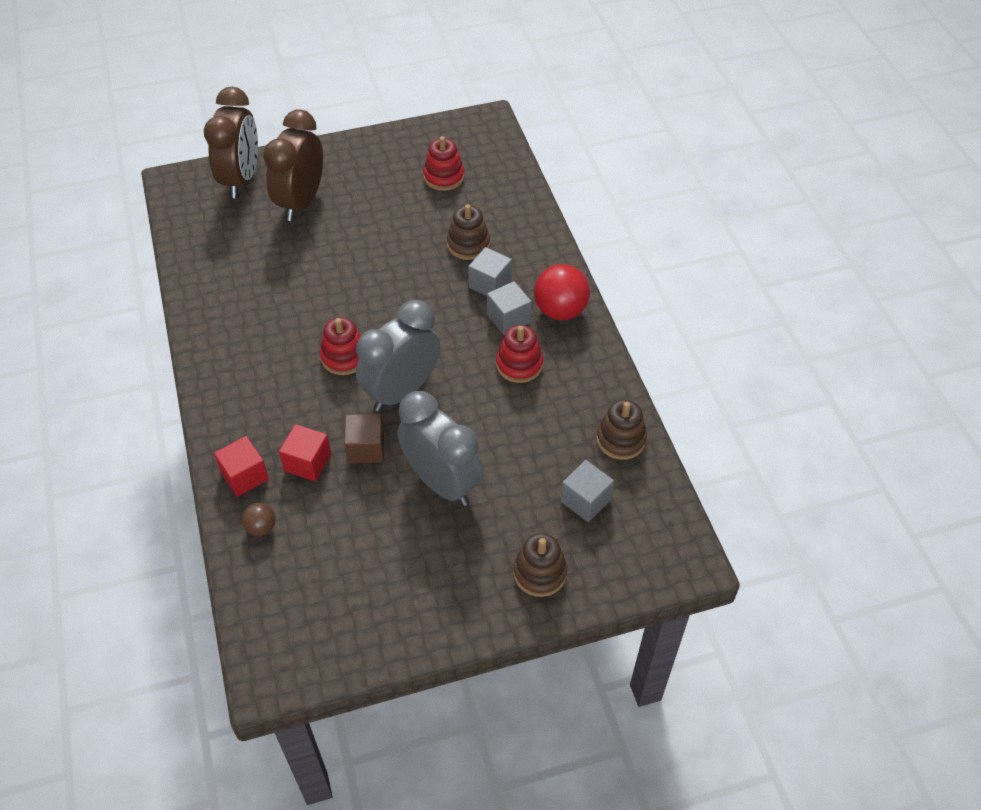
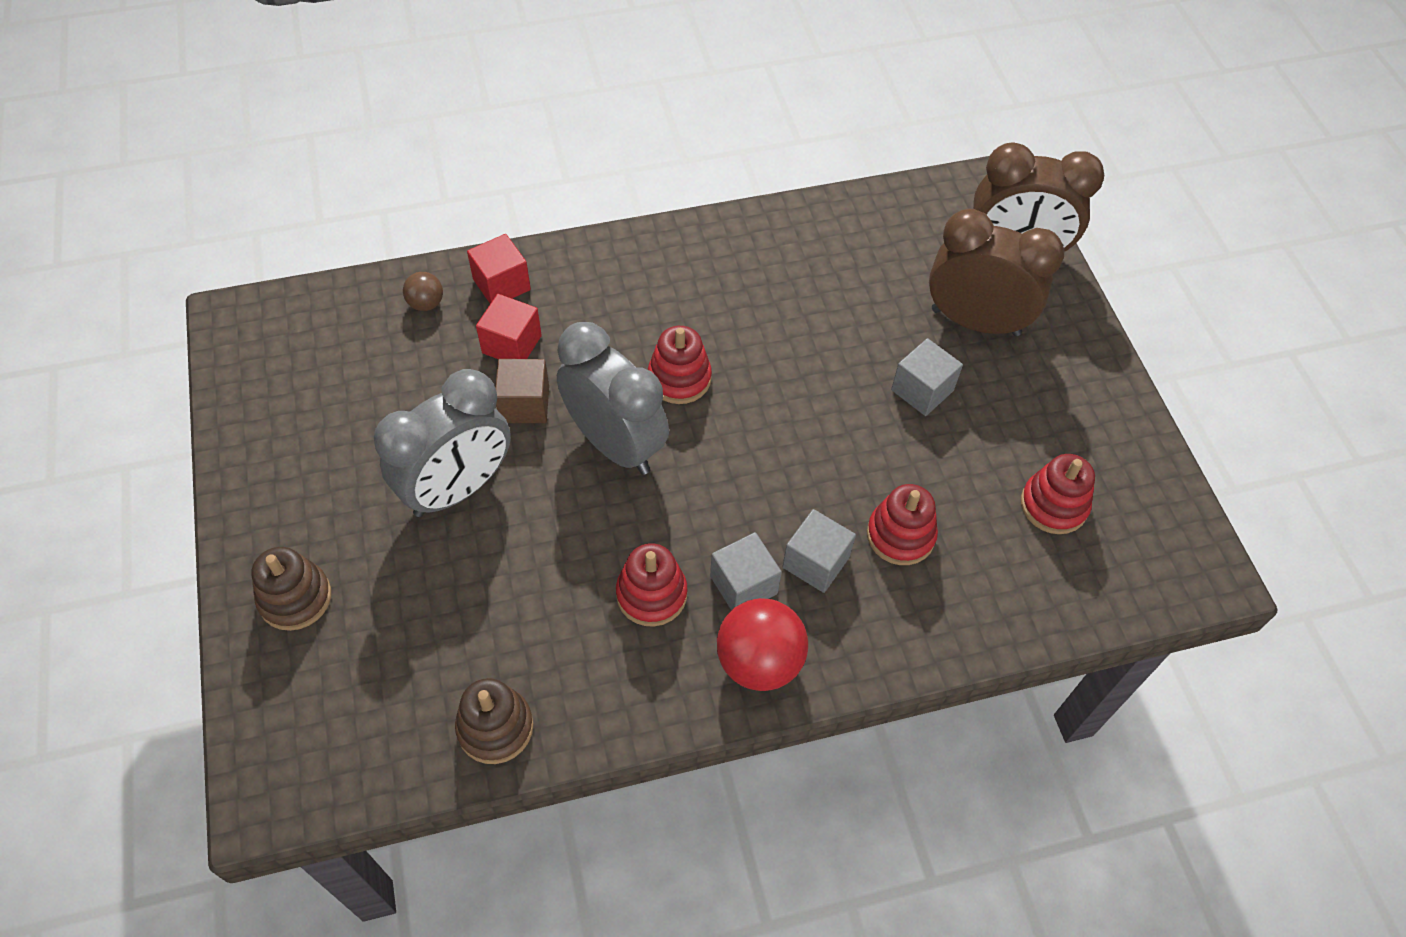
camera: 90 degrees right, 5 degrees up
(468, 244) = (900, 535): brown stacking toy -> red stacking toy
(585, 500) = (396, 666): grey cube -> grey cube (922, 390)

